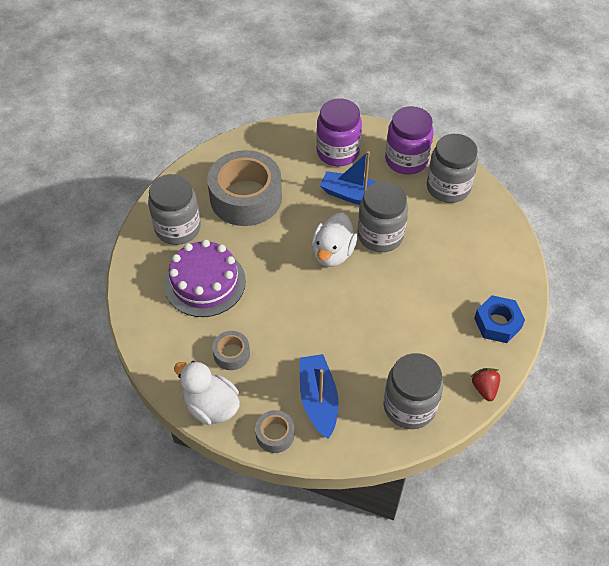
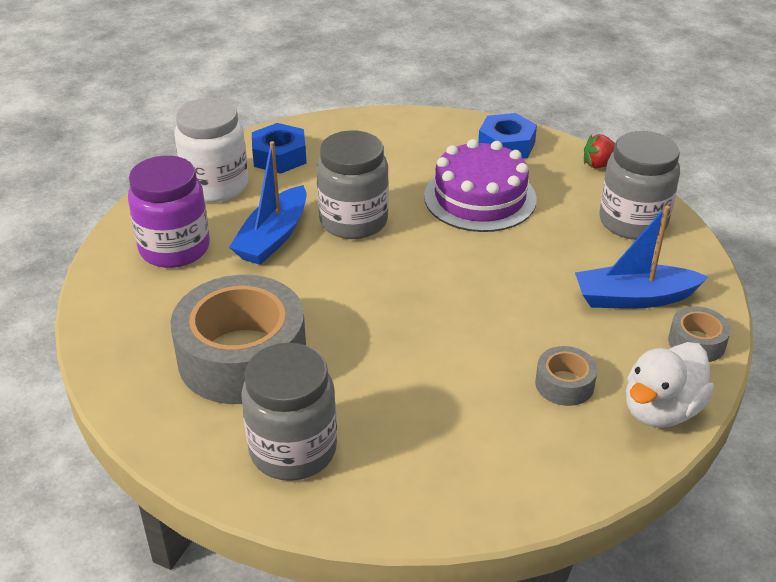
camera: 85 degrees left, 15 degrees down
(205, 282) = (422, 414): purple cake -> purple cake (480, 198)
(332, 253) = (379, 268): white duck -> none
(406, 160) = (215, 186): purple jar -> white jar
(448, 187) = (279, 156): grey jar -> blue nut

